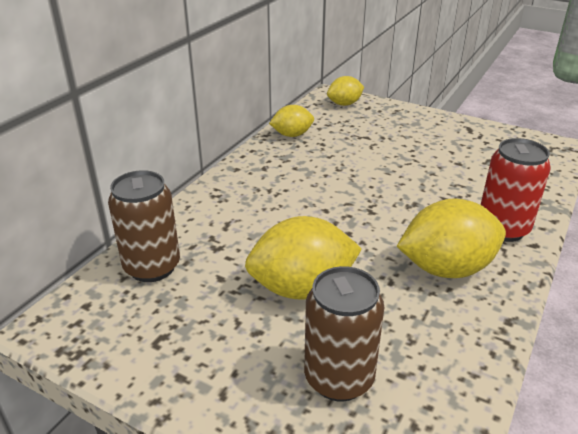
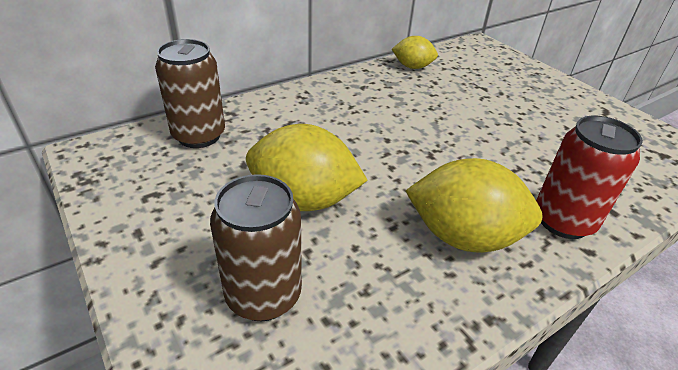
camera: 25 degrees right, 5 degrees up
(344, 104) = (487, 54): yellow lemon -> none

